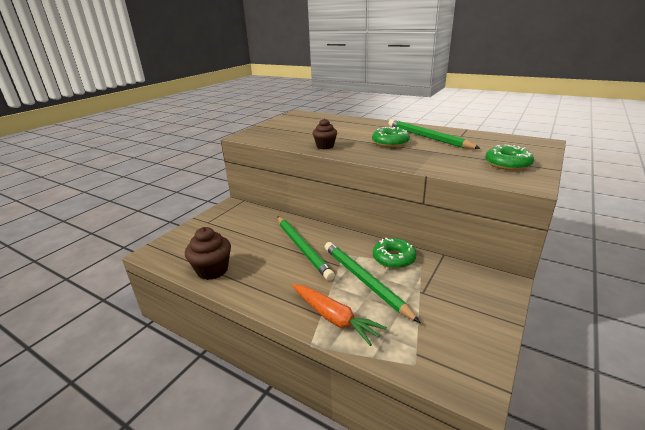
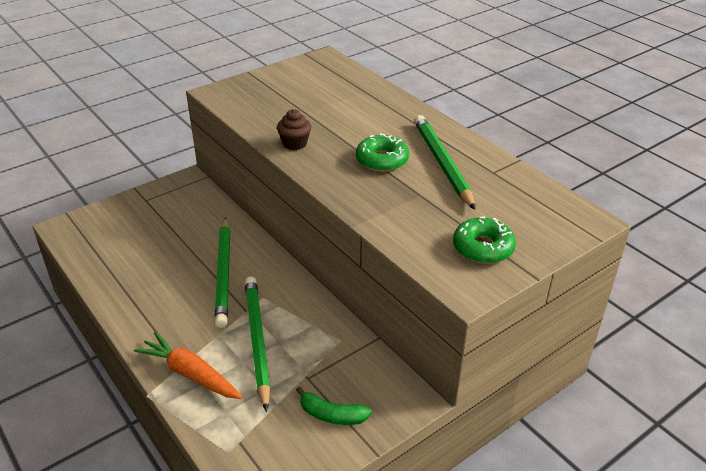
camera: 20 degrees right, 10 degrees up
(212, 270) = (111, 272): brown cupcake -> none
(334, 318) = (190, 374): orange carrot -> orange carrot turned 150 degrees clockwise
(393, 258) = (315, 322): green donut -> none
(464, 310) = (331, 415): none -> green banana

